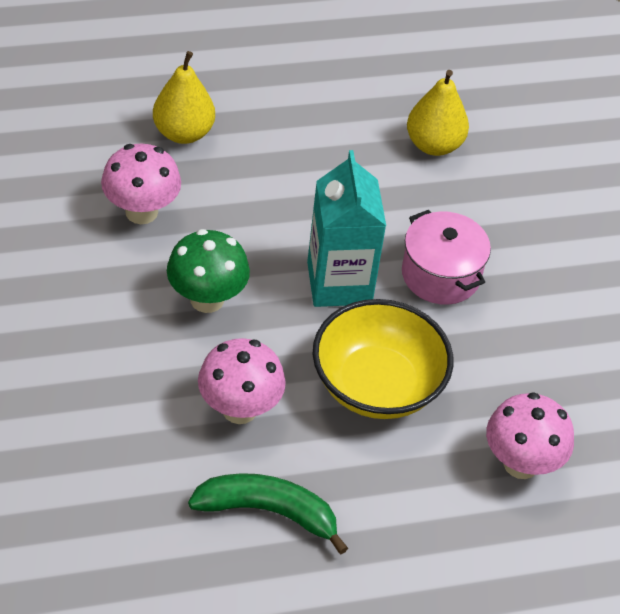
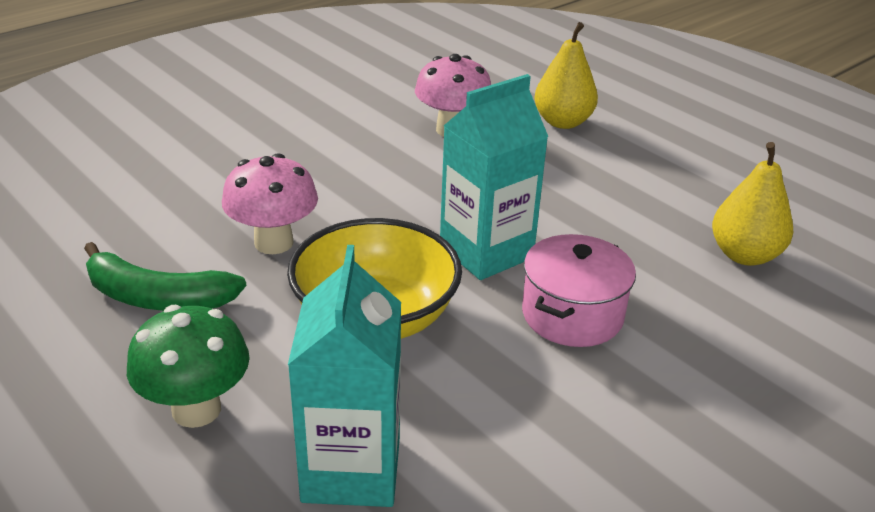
camera: 65 degrees right, 15 degrees down
(207, 299) = (388, 187): green mushroom -> green mushroom (196, 409)
(268, 512) = (157, 297): green banana -> green banana turned 120 degrees clockwise
(521, 463) = (351, 469): pink mushroom -> turquoise carton

